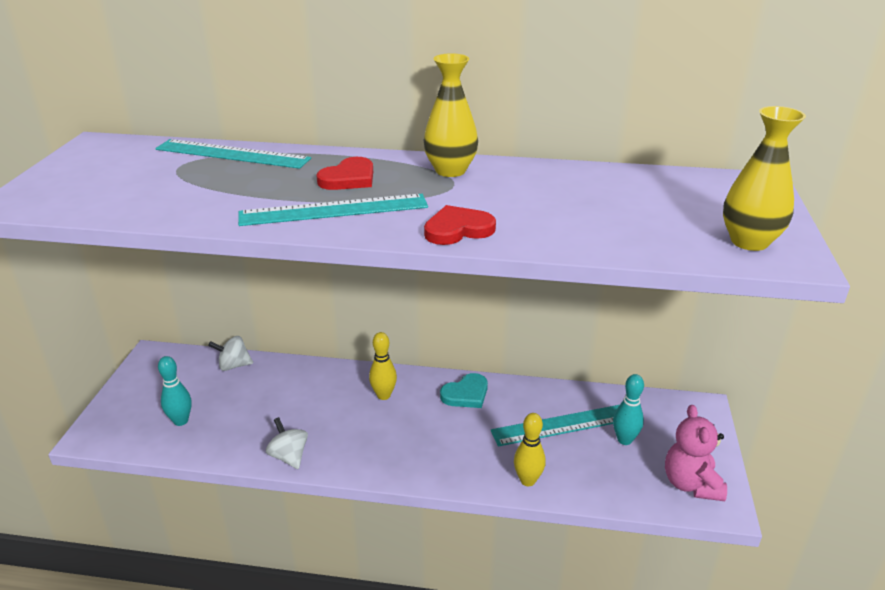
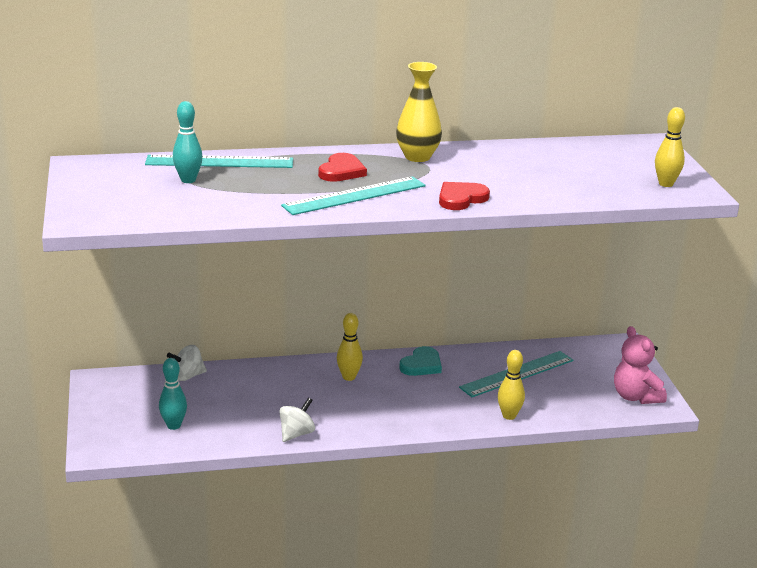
camera: 20 degrees left, 5 degrees down
(289, 456) = (296, 434): white spinning top -> white spinning top turned 90 degrees clockwise
(624, 440) = (571, 376): turquoise bowling pin -> turquoise bowling pin (188, 180)
(749, 242) = (666, 184): yellow vase -> yellow bowling pin

